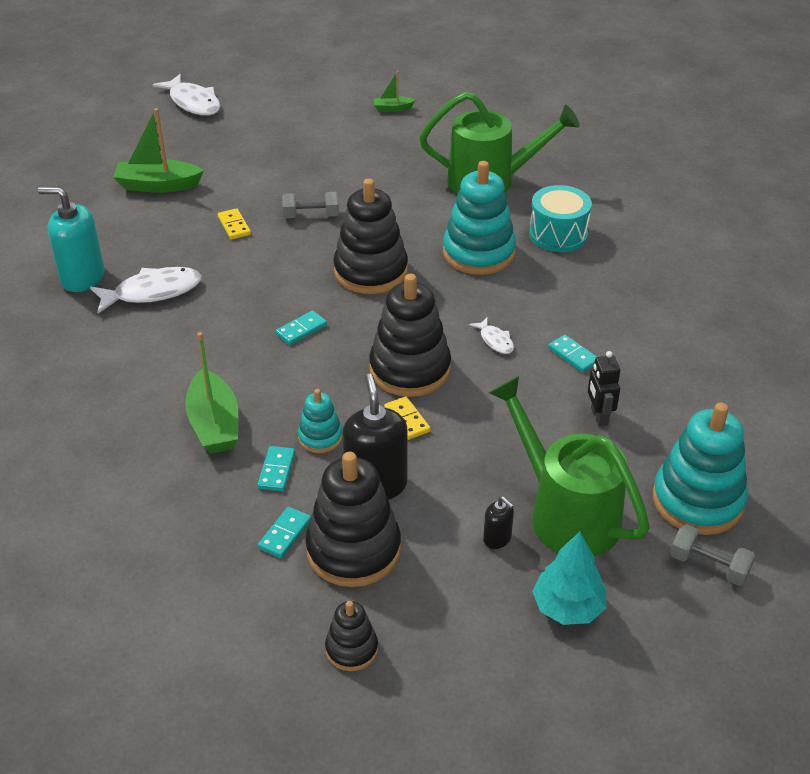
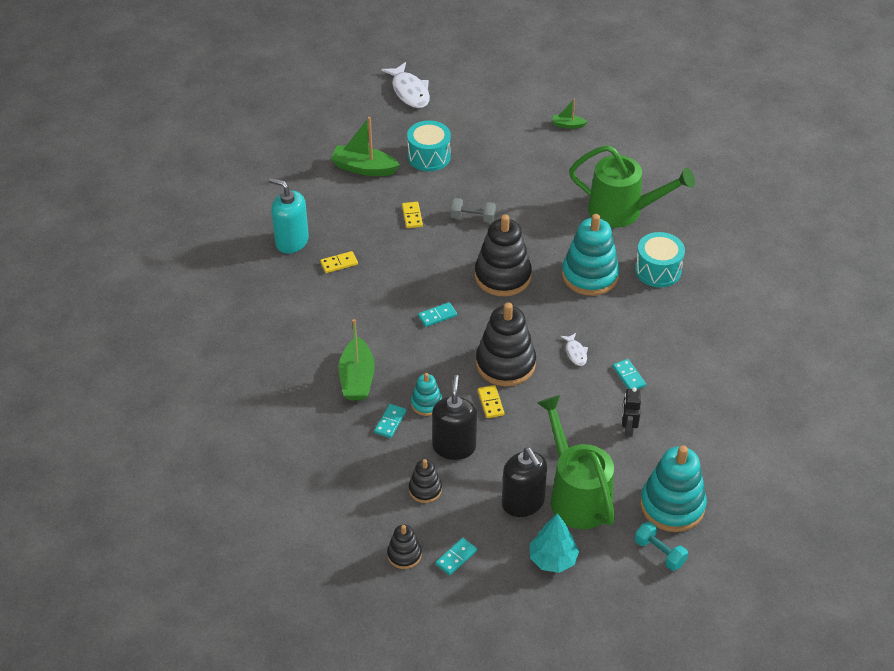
camera: 15 degrees right, 5 degrees up
(153, 292) = (339, 263): white fish -> yellow domino
(236, 162) = (429, 156): none -> turquoise drum
(285, 534) = (383, 469): turquoise domino -> turquoise domino (456, 557)
(353, 550) = (425, 489): black stacking toy -> black stacking toy, size x0.52
(497, 539) = (523, 502): black soap dispenser -> black soap dispenser, size x2.07
(709, 566) = (659, 553): grey dumbbell -> turquoise dumbbell

